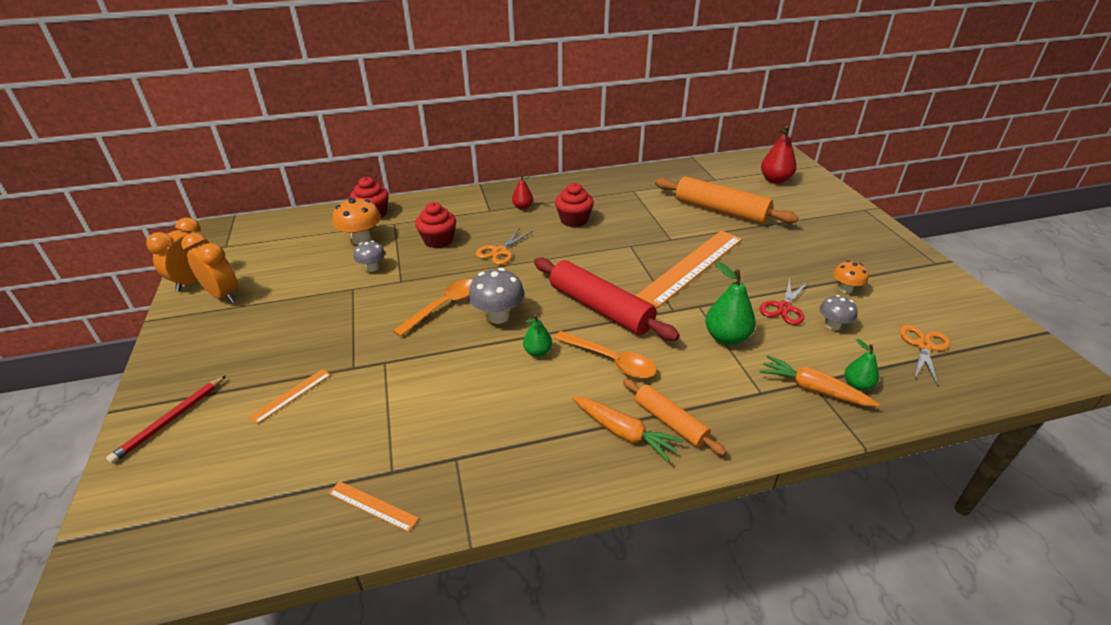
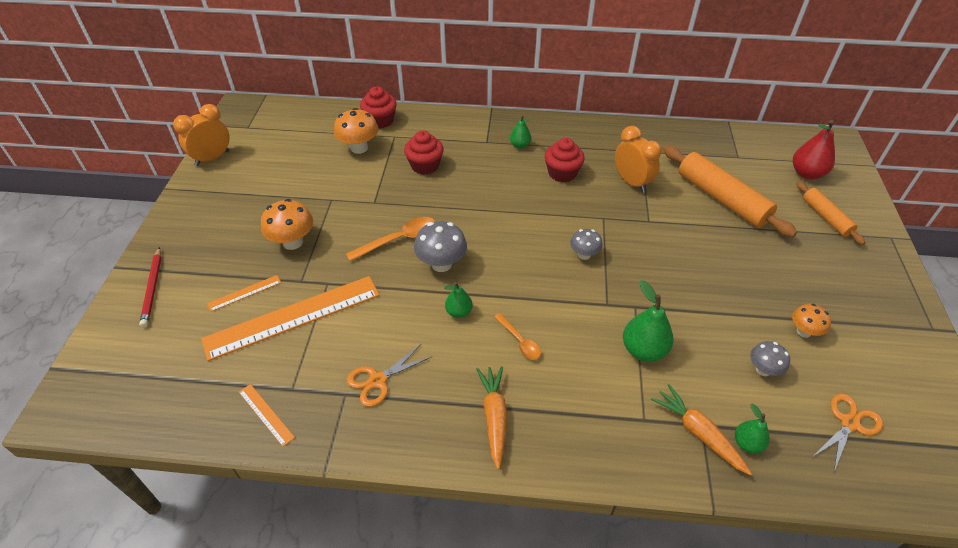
camera: 20 degrees right, 10 degrees up
(170, 420) = (153, 288): red pencil -> red pencil turned 60 degrees counterclockwise
(223, 295) = (228, 178): orange clock -> orange clock (631, 182)
(327, 335) = (292, 242): none -> orange mushroom
(372, 268) = (356, 181): grey mushroom -> grey mushroom (584, 255)
(499, 251) = (474, 192): orange scissors -> orange scissors (378, 380)
(523, 207) = (520, 145): red pear -> green pear
(600, 308) = (538, 282): red rolling pin -> none
(611, 361) = (519, 341): orange spoon -> orange spoon, size x0.62
(623, 432) = (494, 417): orange carrot -> orange carrot turned 150 degrees counterclockwise
(670, 422) = (541, 421): orange rolling pin -> orange rolling pin (825, 217)
(692, 266) = (653, 259): orange ruler -> orange ruler (293, 317)
(784, 308) = (722, 334): red scissors -> none

